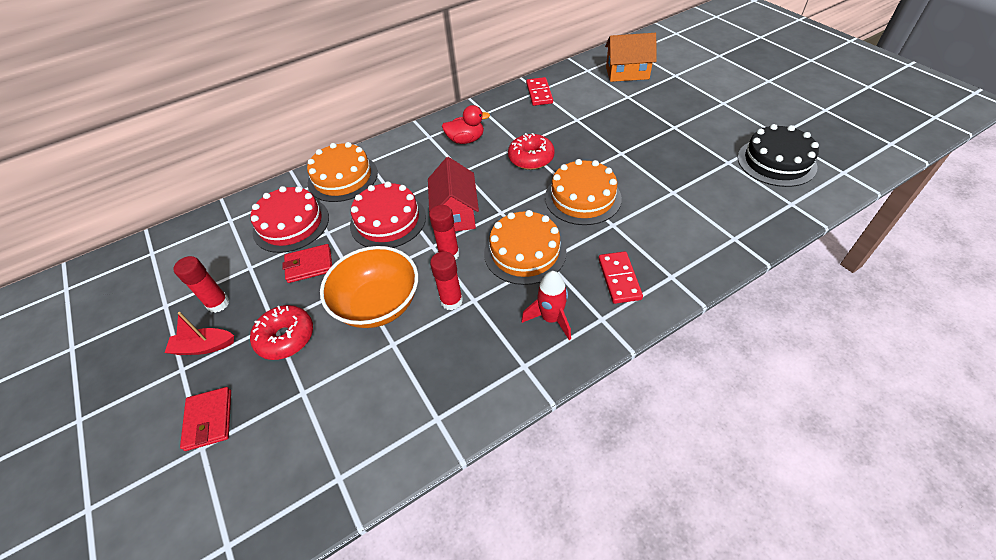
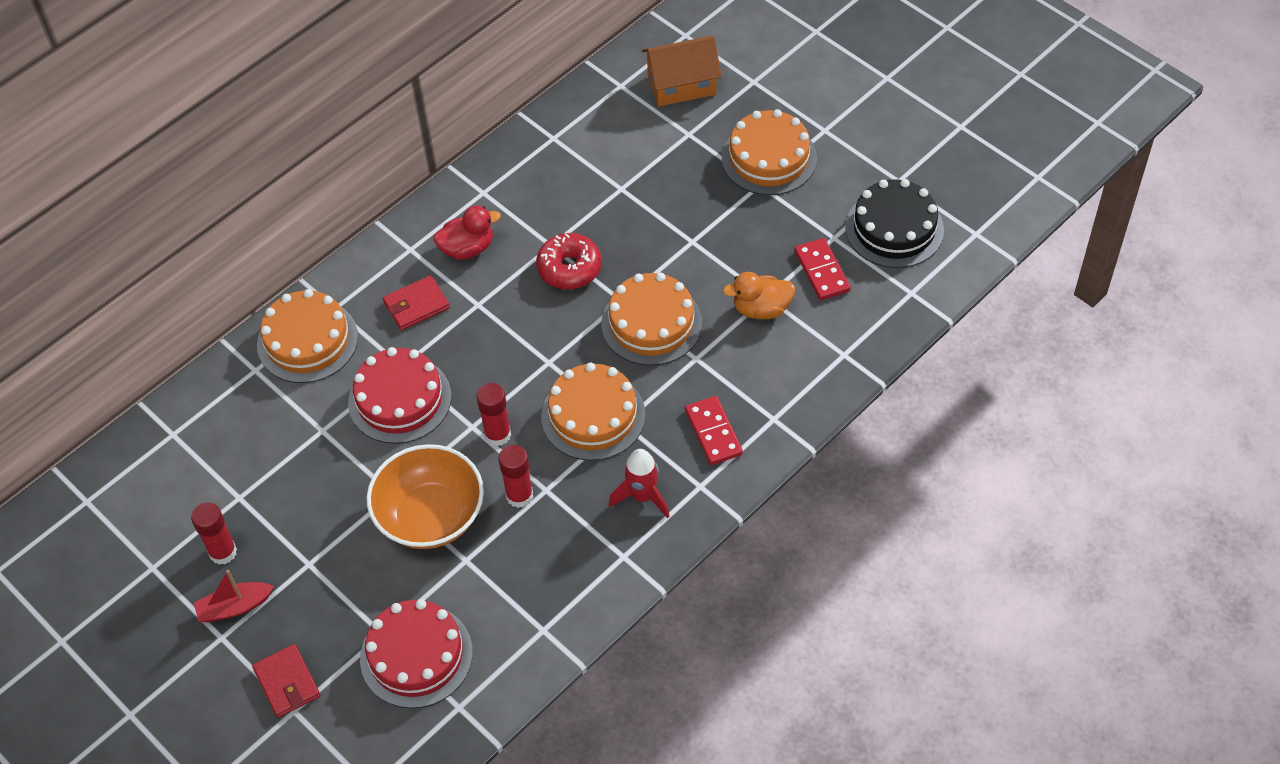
camera: 15 degrees left, 5 degrees up
(286, 337) = (332, 577): red donut -> none
(291, 224) = (265, 426): red cake -> red cake (416, 655)
(309, 265) = (319, 481): red wallet -> red wallet (416, 305)
(456, 213) = (489, 374): red house -> none
(539, 93) = (556, 143): red domino -> red domino (822, 271)
(668, 199) = (761, 309): none -> orange duck
(682, 113) = (769, 158): none -> orange cake

